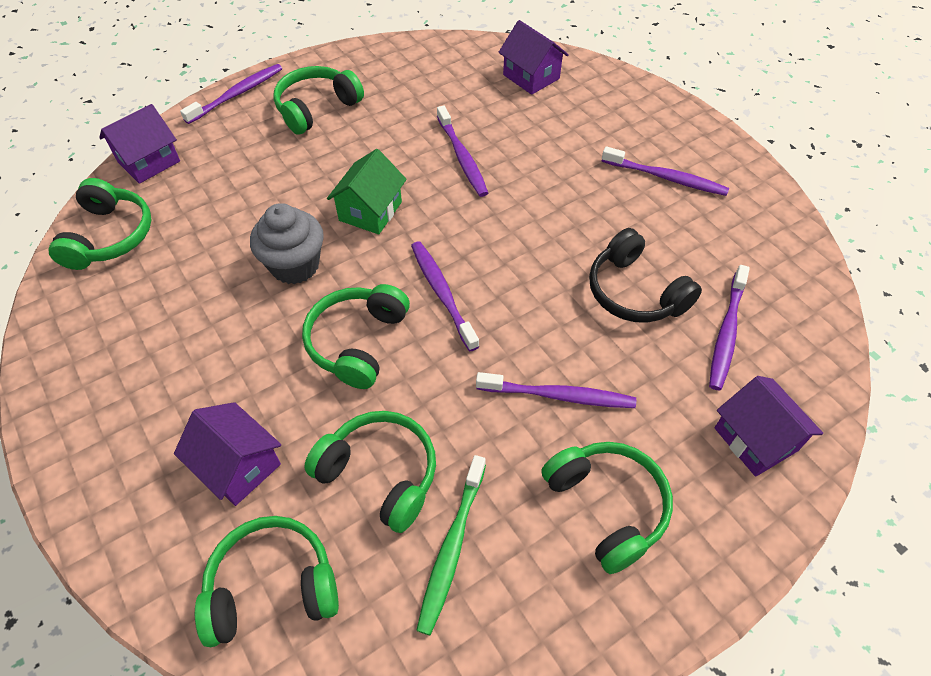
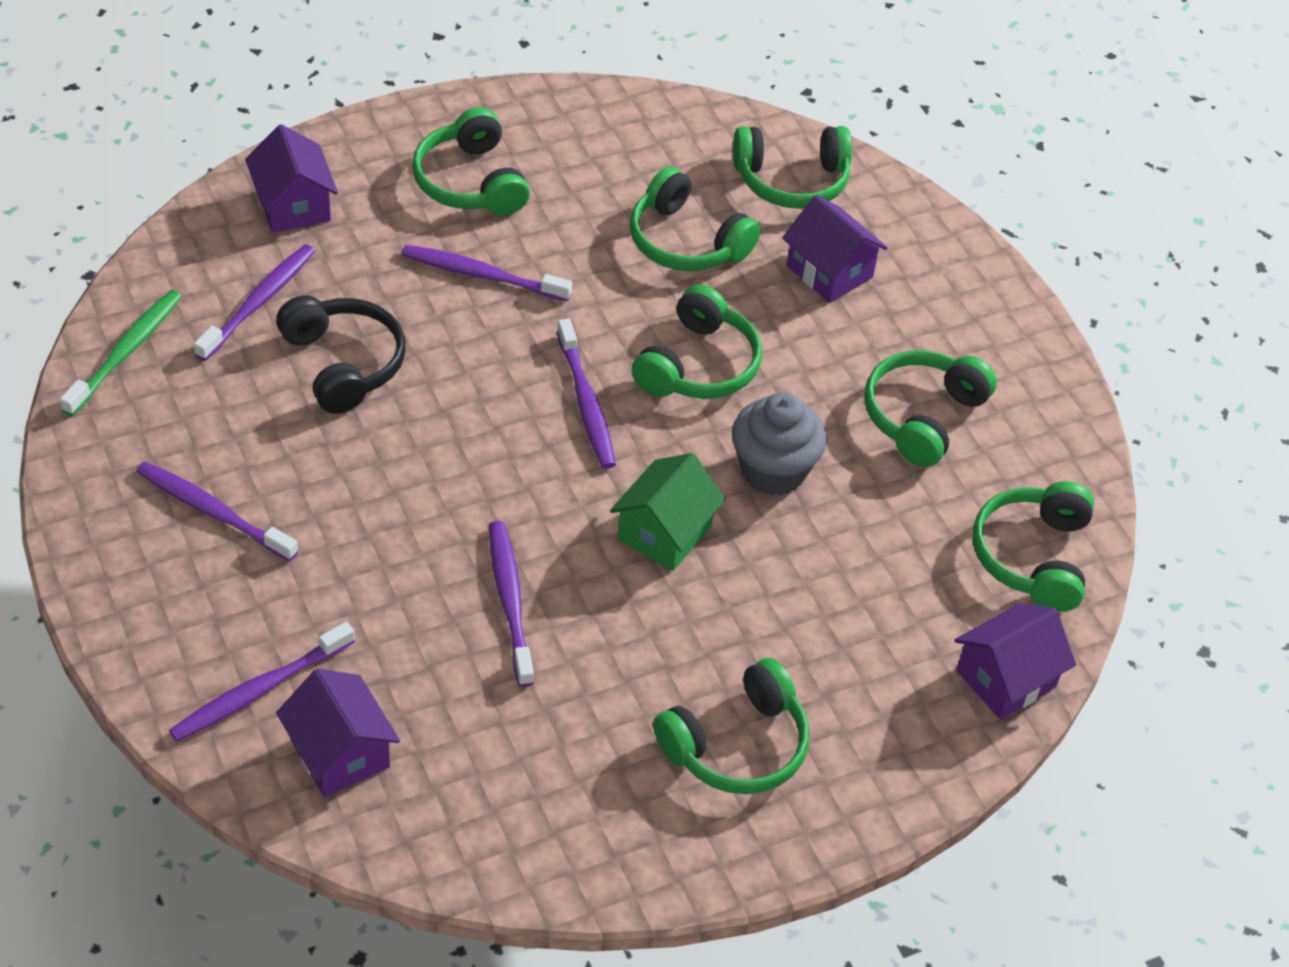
camera: 175 degrees left, 5 degrees down
(171, 329) = (922, 416): none -> green headphones
(237, 94) = (878, 804): purple toothbrush -> purple toothbrush (259, 690)
(451, 548) = (626, 178): green toothbrush -> green toothbrush (126, 352)

